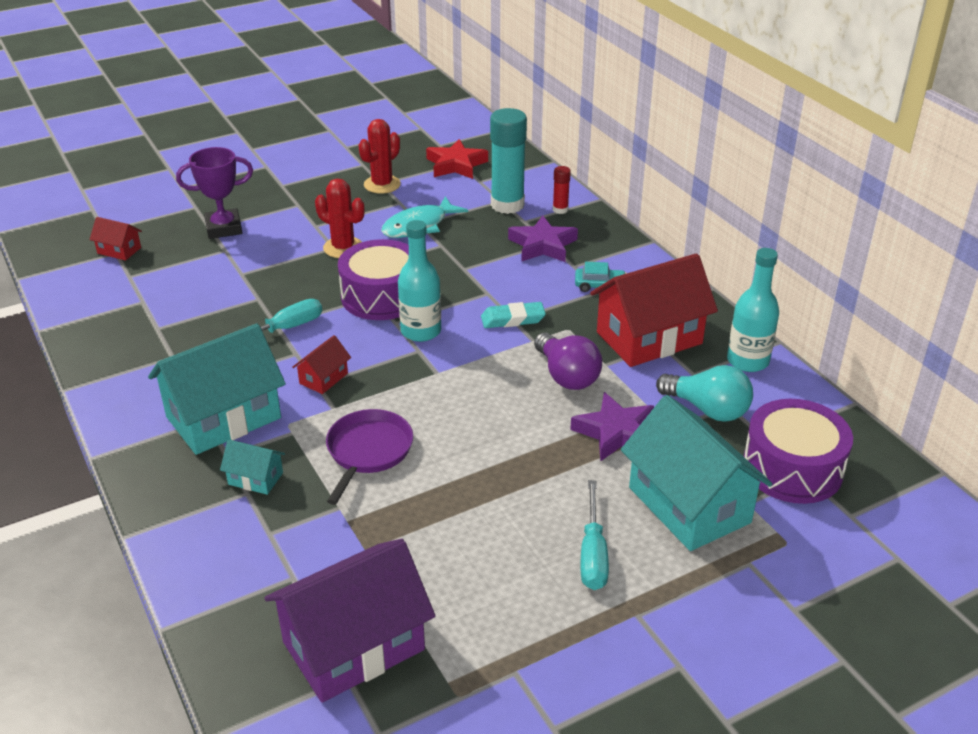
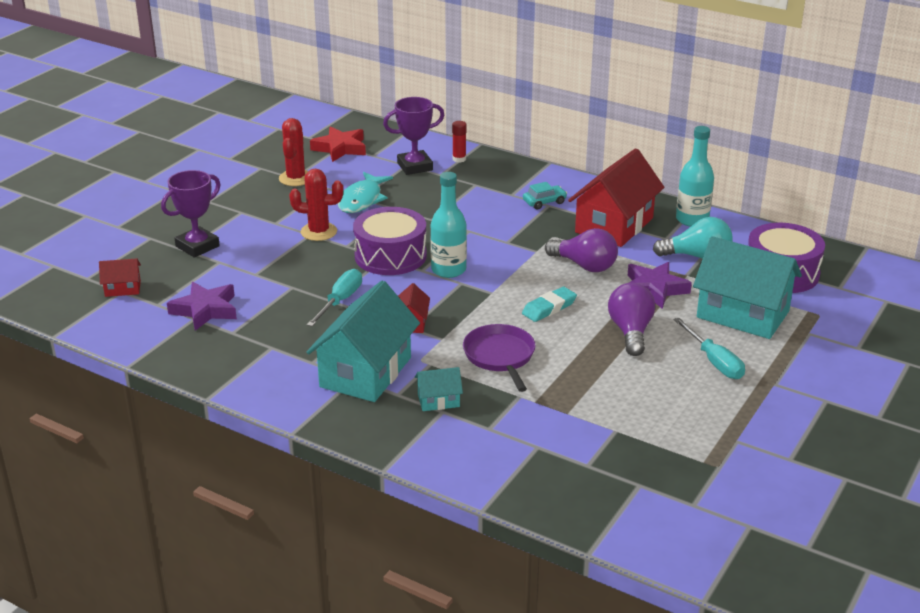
camera: 30 degrees left, 5 degrees down
(353, 646) = (623, 467): purple house -> none
(507, 205) = (415, 166): turquoise glue stick -> purple trophy
(513, 319) = (507, 242): turquoise eraser -> turquoise eraser (549, 308)
(535, 476) = (630, 332): none -> purple light bulb
(542, 245) = (473, 187): purple star -> purple star (205, 310)

